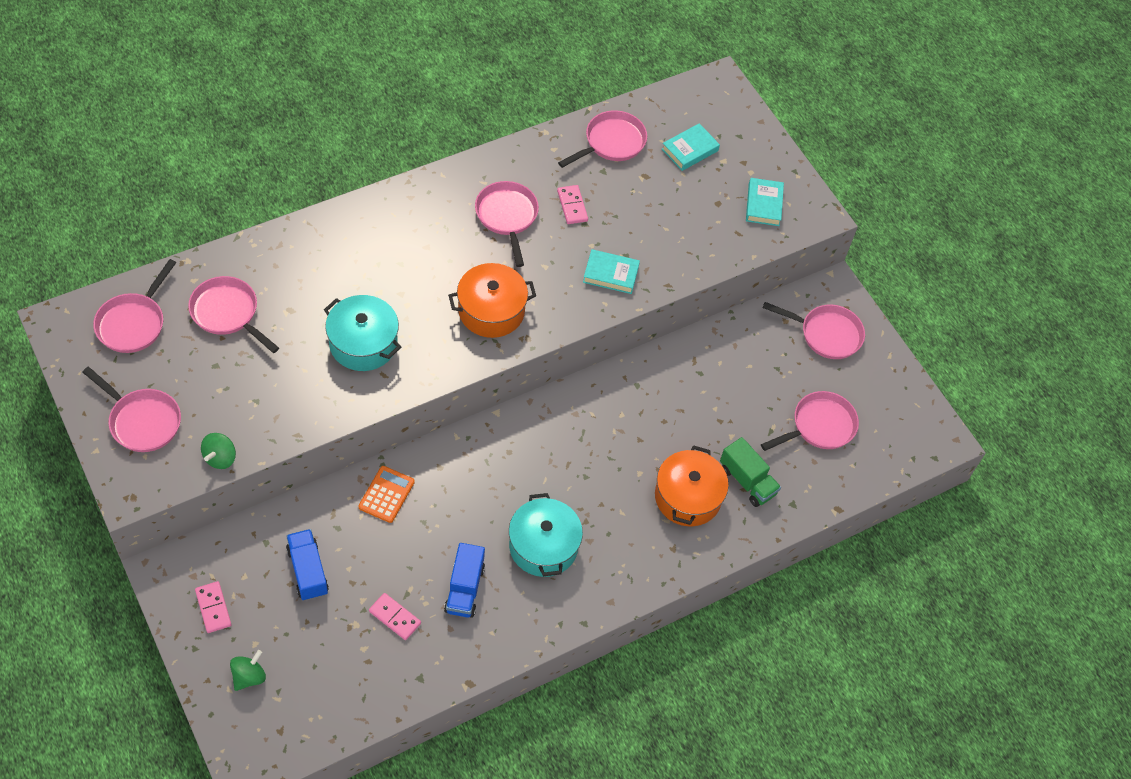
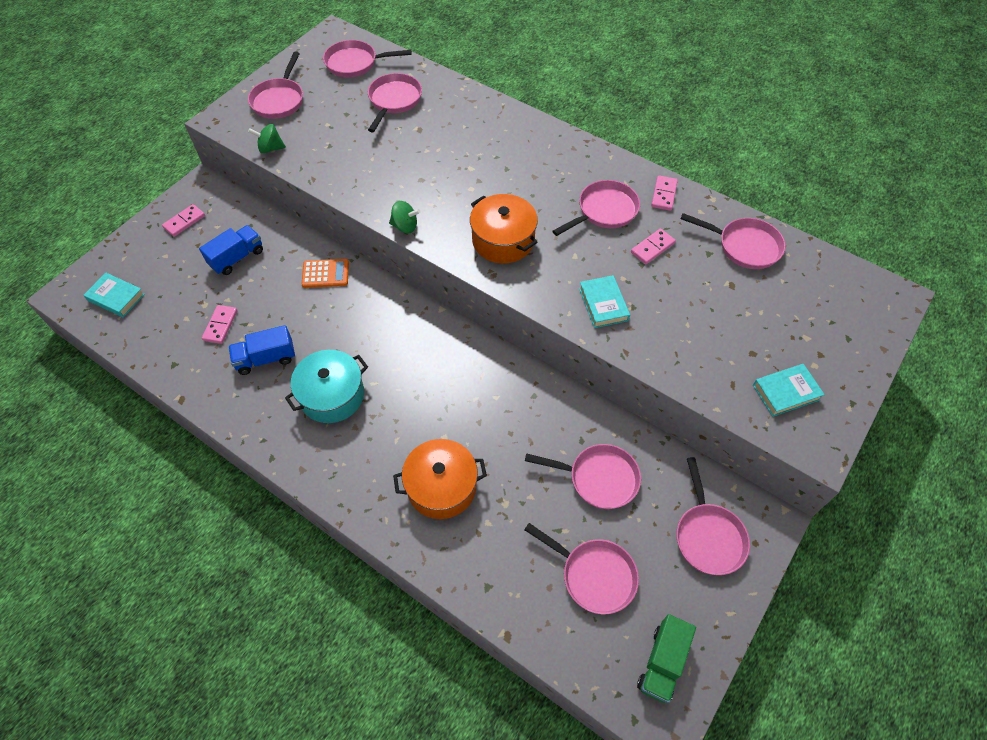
camera: 70 degrees right, 0 degrees up
(249, 676) = (137, 264): green spinning top -> green spinning top (405, 226)
(363, 343) = (417, 179): turquoise pot -> none
(517, 163) = (663, 194): none -> pink domino
(690, 150) = (792, 306): turquoise book -> turquoise book (116, 297)
(741, 379) = (598, 478): none -> pink pan
(747, 481) = (489, 532): green truck -> green truck (662, 663)

